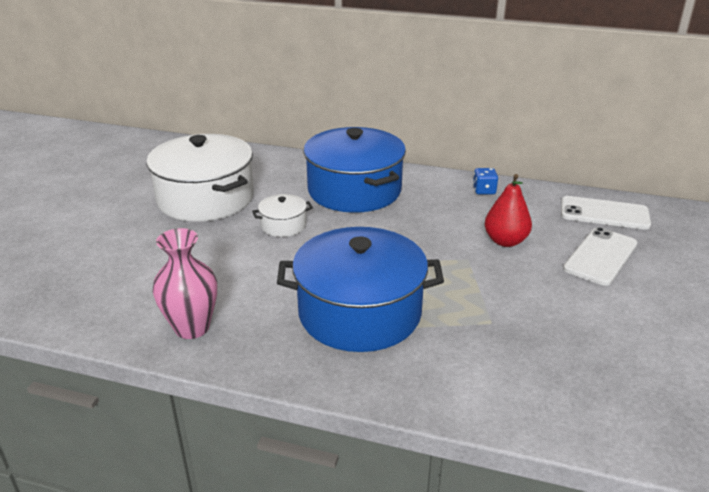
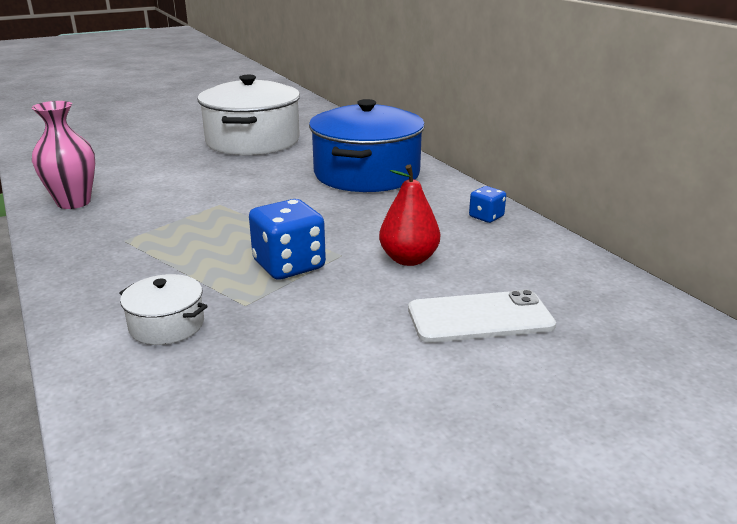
camera: 45 degrees right, 5 degrees down
(283, 225) = (261, 174): white pot -> white pot (167, 325)
(359, 313) = (175, 245): blue pot -> none
(457, 283) = (289, 265): none -> blue dice
(604, 213) = (582, 288): white phone -> none

